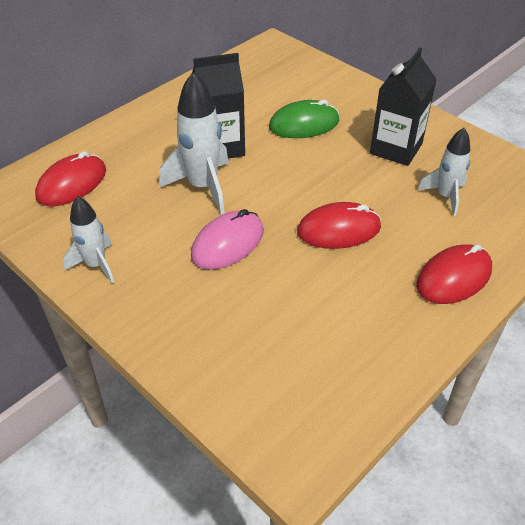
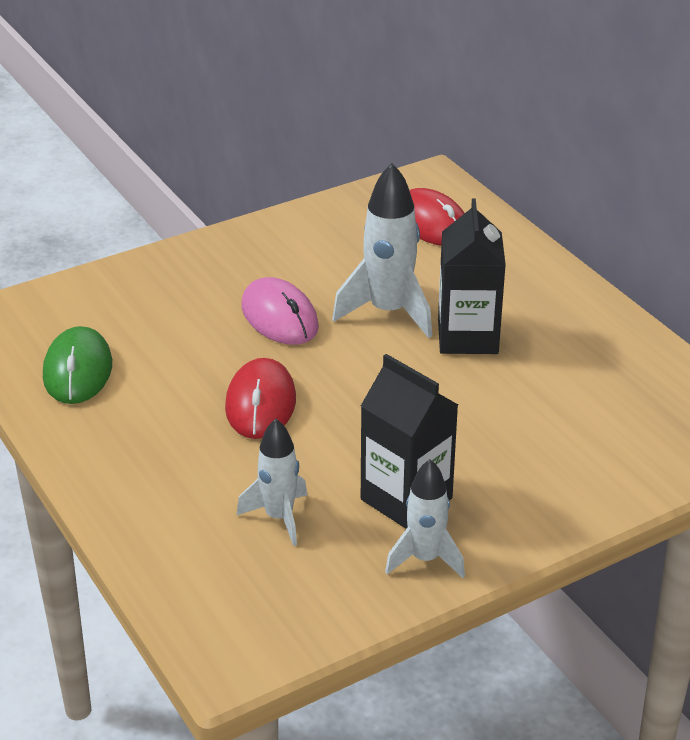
camera: 105 degrees right, 10 degrees down
(96, 265) = (289, 232): white rocket -> white rocket (425, 559)
(304, 124) = (498, 420): green mouse -> green mouse (78, 371)
(454, 277) = (131, 477): red mouse -> none

